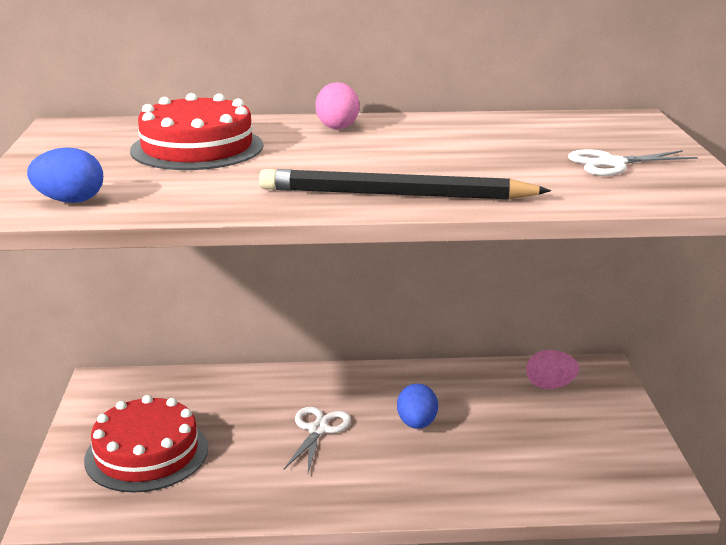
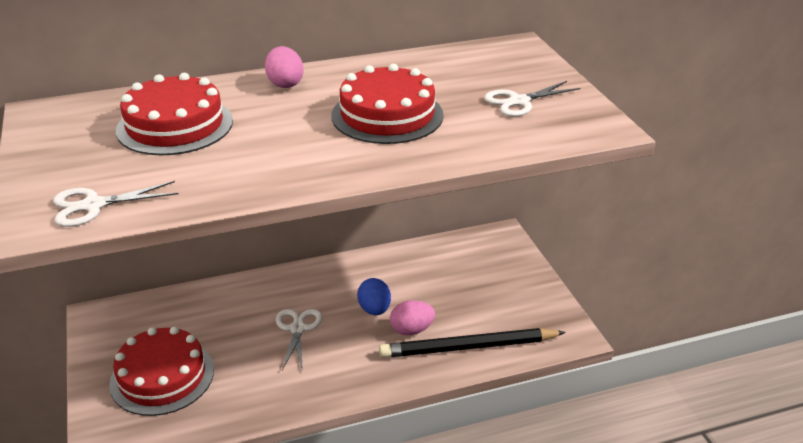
camera: 15 degrees left, 10 degrees up
(70, 201) = (93, 206): blue egg -> white scissors
(396, 194) = (365, 159): black pencil -> black pencil (469, 347)
(442, 161) = (387, 115): none -> red cake
(550, 386) = (467, 257): pink egg -> pink egg (411, 330)

